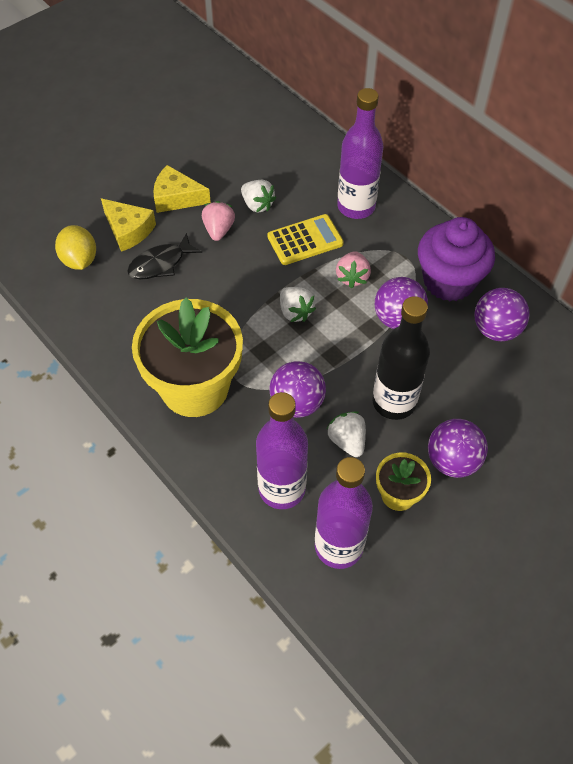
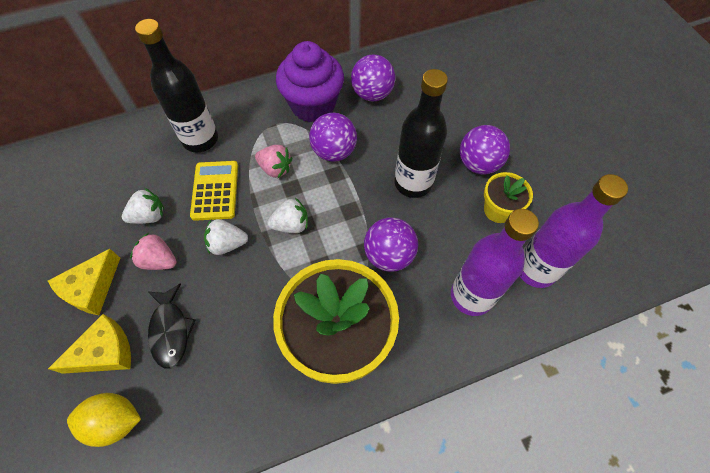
camera: 70 degrees left, 5 degrees up
(347, 441) = (439, 229): white strawberry -> white strawberry (227, 244)
(356, 207) = (200, 139): purple bottle -> black bottle

